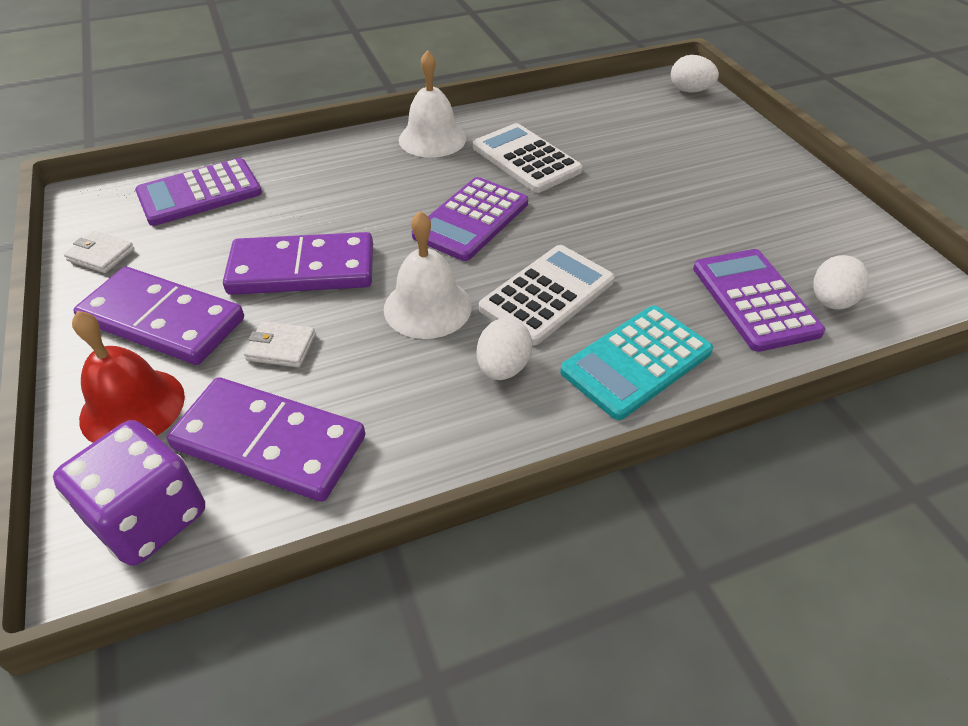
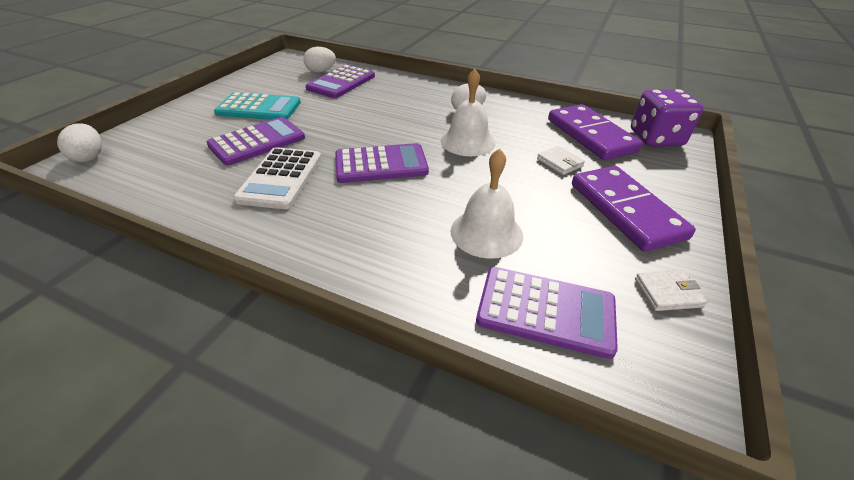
camera: 135 degrees left, 5 degrees down
(101, 255) = (667, 292): white wallet -> white wallet turned 75 degrees counterclockwise
(132, 407) = (657, 176): red bell -> none
(302, 270) = (513, 192): purple domino -> none
(432, 139) = (296, 236): white bell -> white bell (486, 232)
(547, 295) = (409, 119): white calculator -> none
(621, 170) = (257, 142): none -> purple calculator
(636, 362) = (417, 91): turquoise calculator -> turquoise calculator (259, 108)

